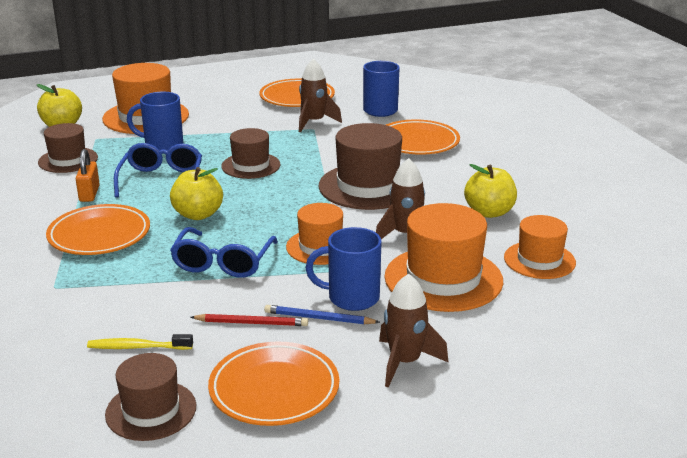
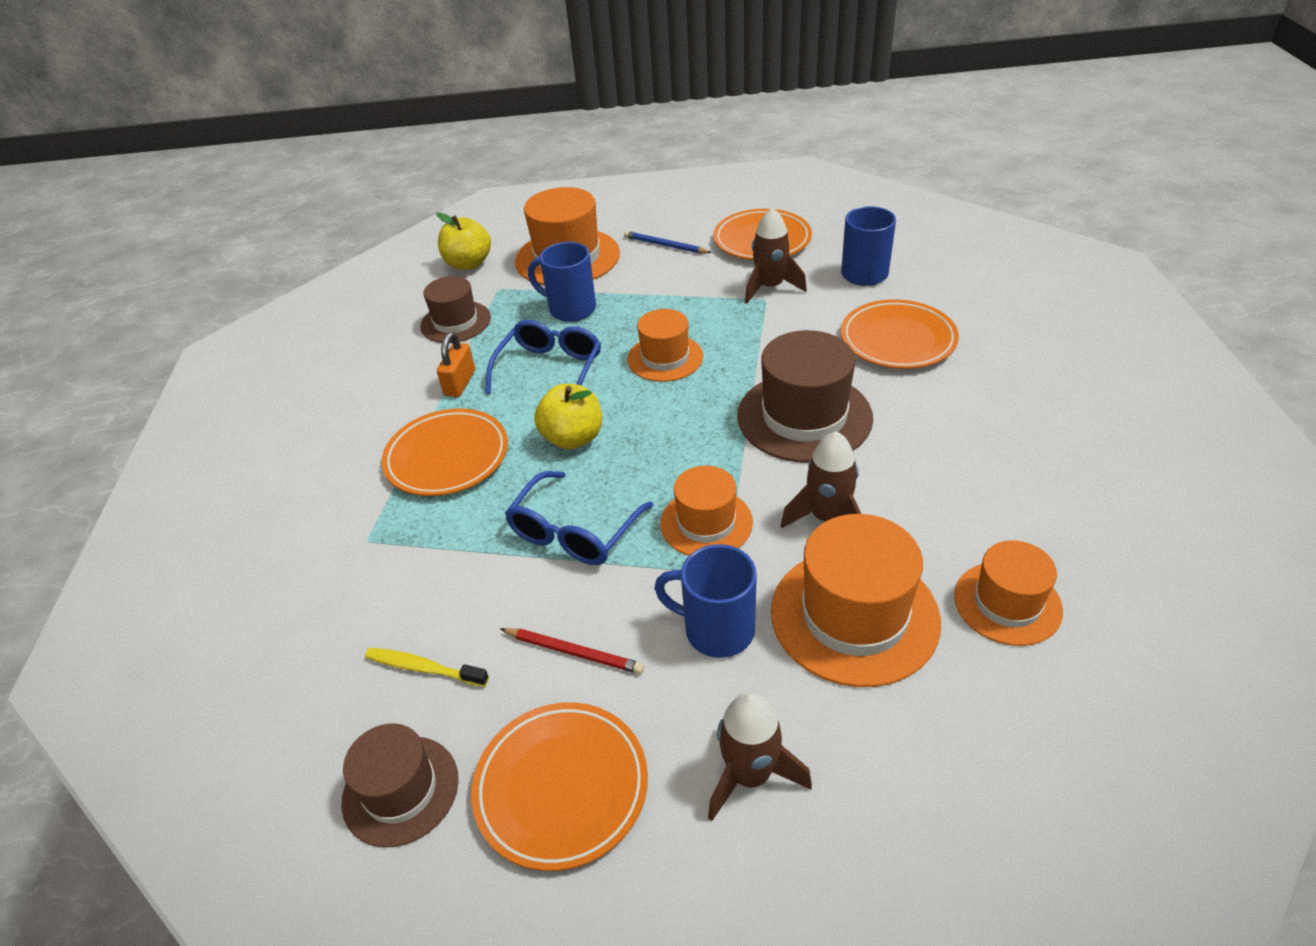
camera: 20 degrees right, 15 degrees up
(251, 165) = (665, 358): brown hat -> orange hat
(319, 318) = (661, 661): blue pencil -> blue pencil (665, 245)
(489, 212) = (960, 492): yellow apple -> none

